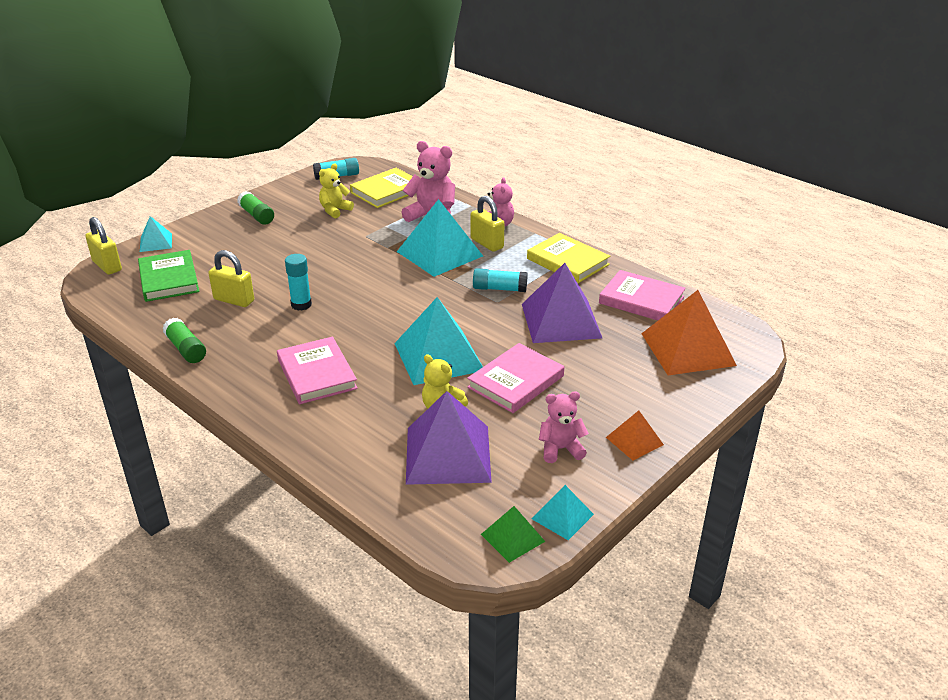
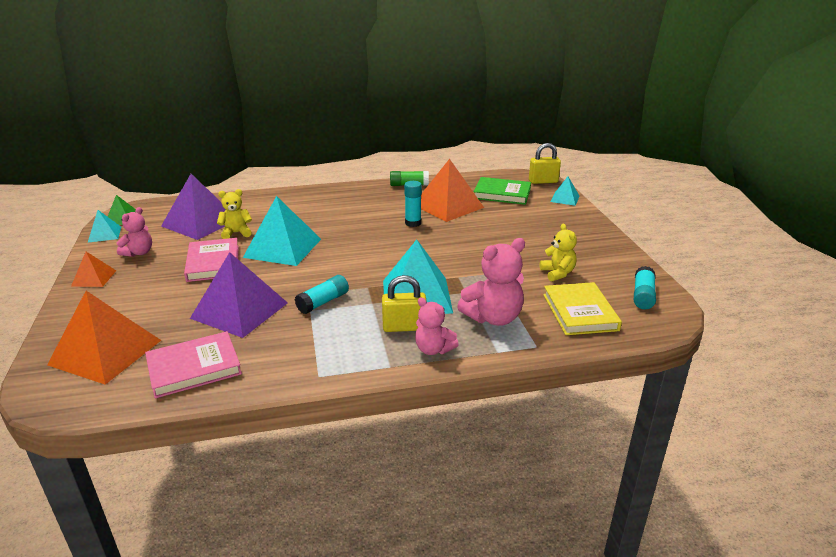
camera: 125 degrees right, 5 degrees down
(234, 300) = (448, 206): yellow padlock -> orange pyramid
(257, 215) = (579, 239): green glue stick -> none
(317, 374) = (328, 210): pink book -> none
(568, 262) = (311, 359): yellow book -> none

